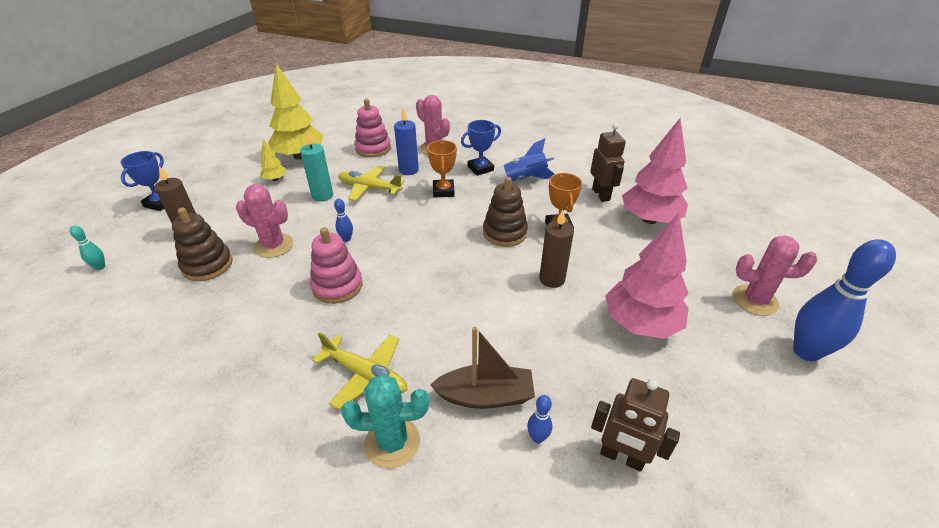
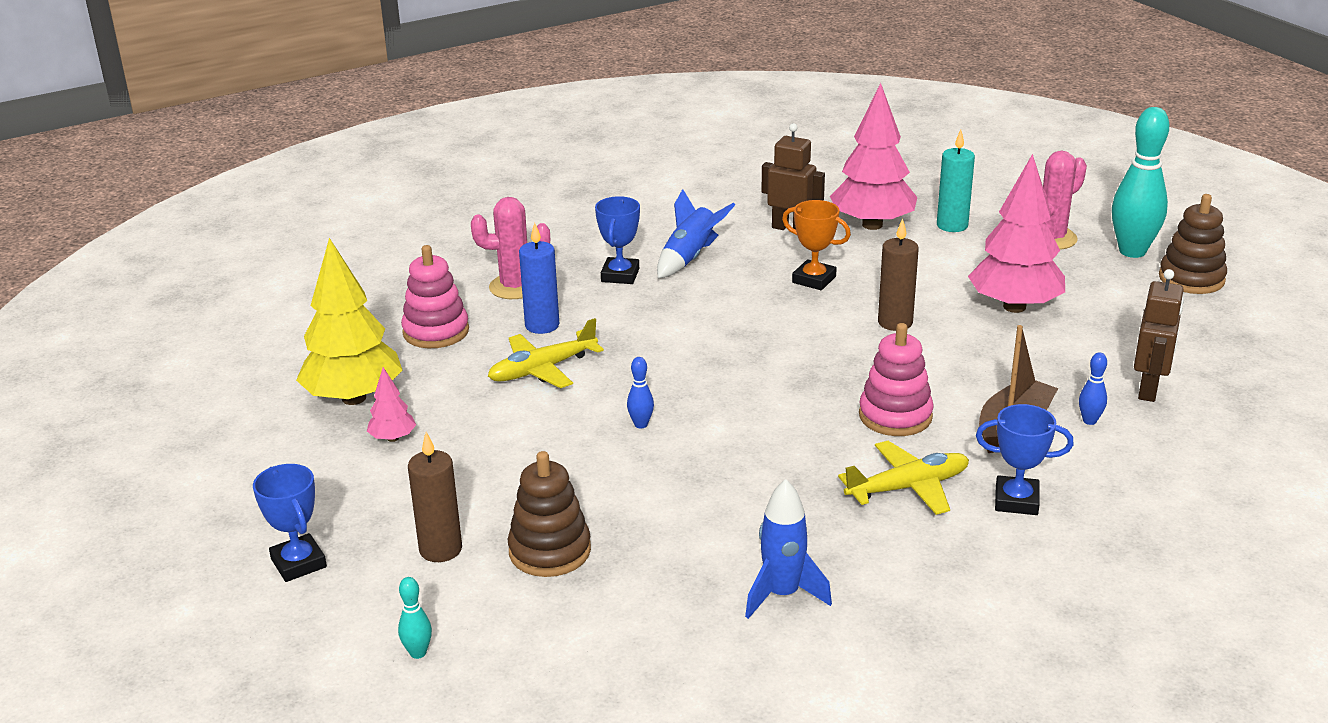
camera: 50 degrees left, 10 degrees down
(209, 372) = (782, 595): none -> blue rocket
(274, 246) = (577, 485): pink cactus -> none
(275, 179) = (393, 438): yellow tree -> pink tree
(322, 196) = (505, 412): turquoise candle -> turquoise candle (952, 225)
(337, 286) = (732, 460): pink stacking toy -> pink stacking toy (895, 416)
(392, 442) = (1016, 501): turquoise cactus -> blue trophy
(443, 191) = (633, 320): orange trophy -> none
(505, 233) = (779, 315): brown stacking toy -> brown stacking toy (1191, 279)
(621, 457) = (1149, 390): brown robot -> brown robot turned 45 degrees counterclockwise
(806, 352) = (1132, 251): blue bowling pin -> turquoise bowling pin

